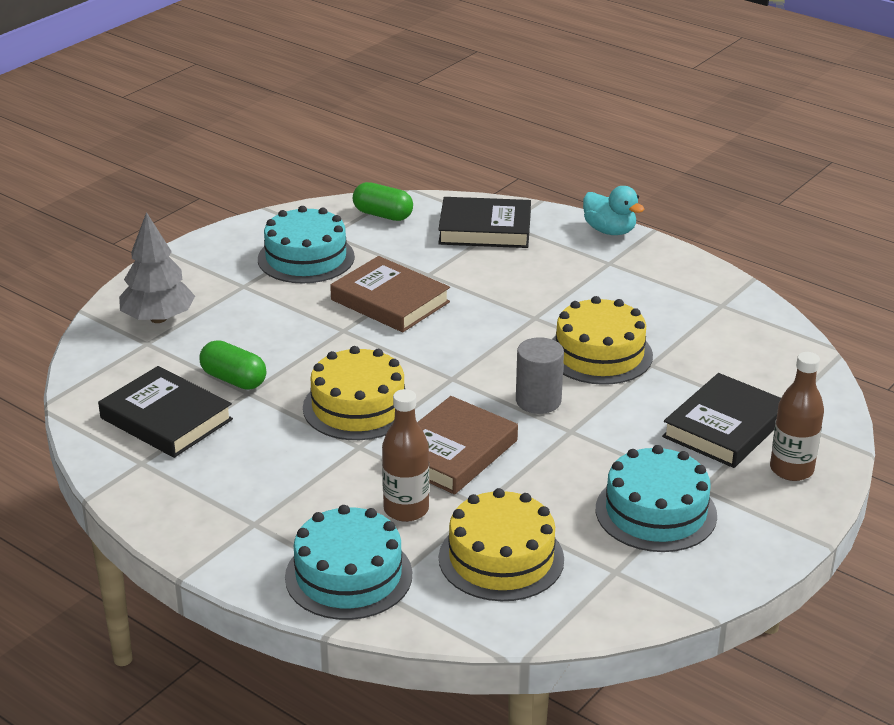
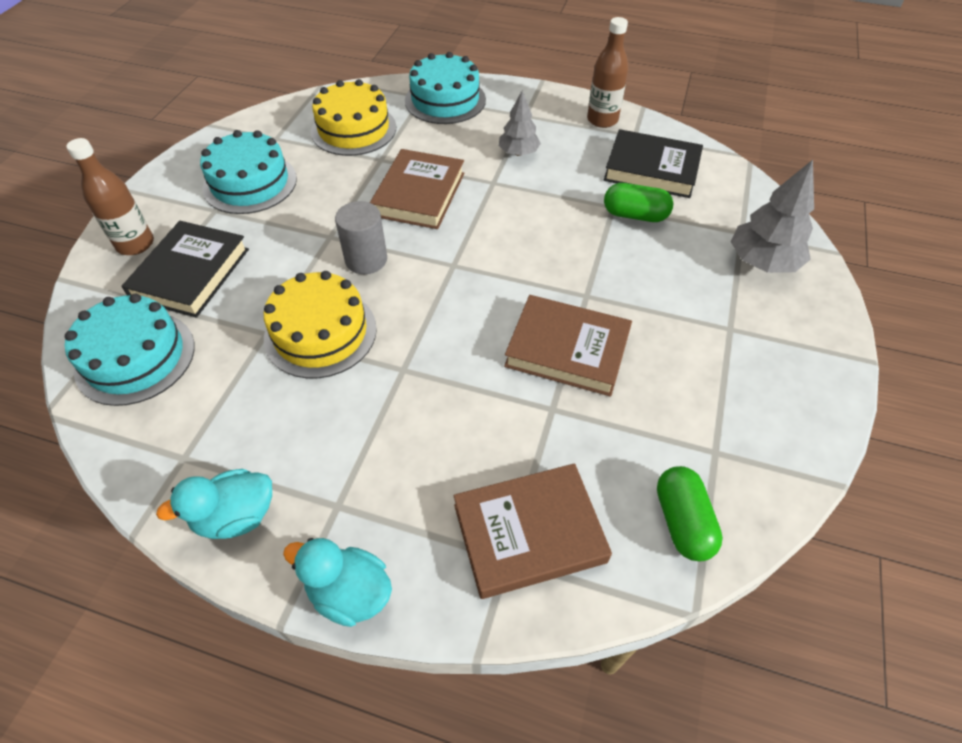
camera: 160 degrees right, 20 degrees up
(303, 473) = (518, 153): none -> grey tree
(306, 258) = (706, 394): turquoise cake -> turquoise cake (135, 357)
(358, 407) = (516, 215): yellow cake -> none
(383, 215) = (682, 521): green capsule -> green capsule turned 75 degrees clockwise
(406, 509) = (431, 145): brown bottle -> brown bottle (602, 120)
(485, 229) = (529, 533): black book -> brown book
(681, 271) = (236, 516): none -> turquoise duck

